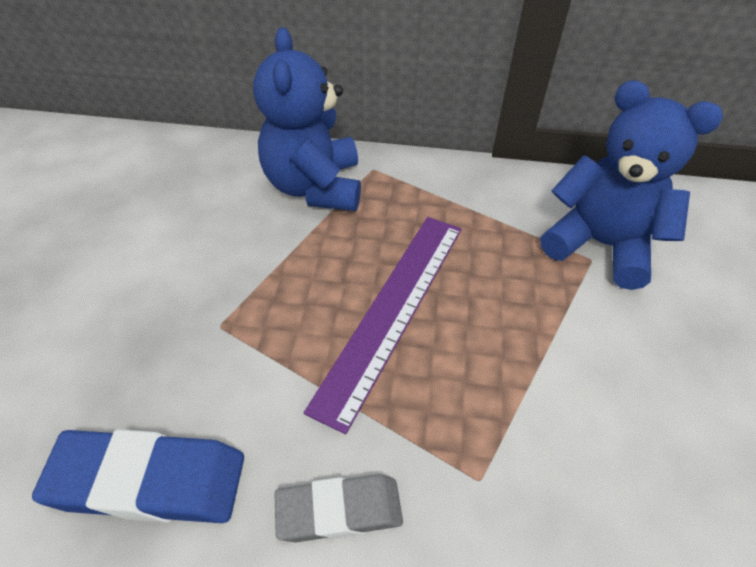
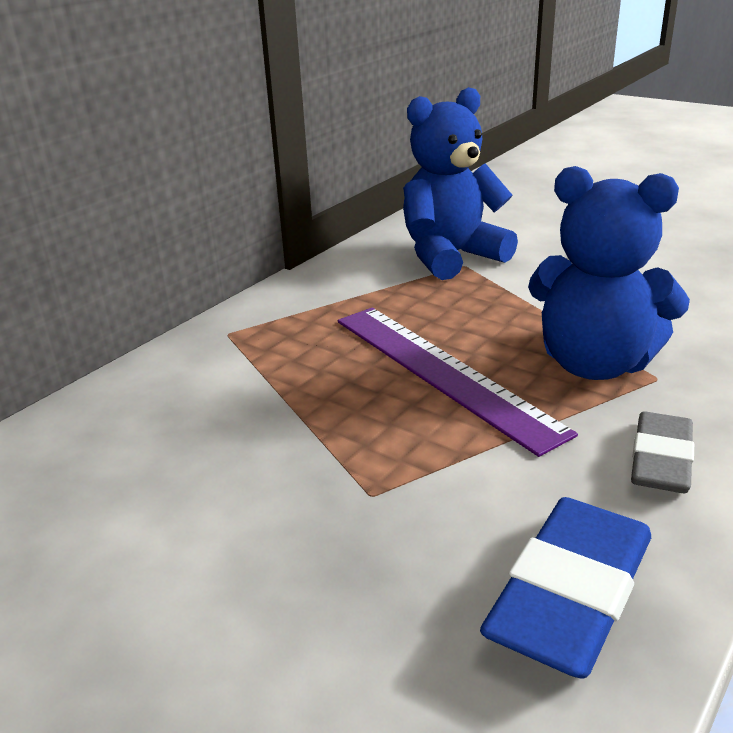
camera: 60 degrees left, 20 degrees down
(315, 187) = (210, 376): blue teddy bear -> blue teddy bear (594, 364)

